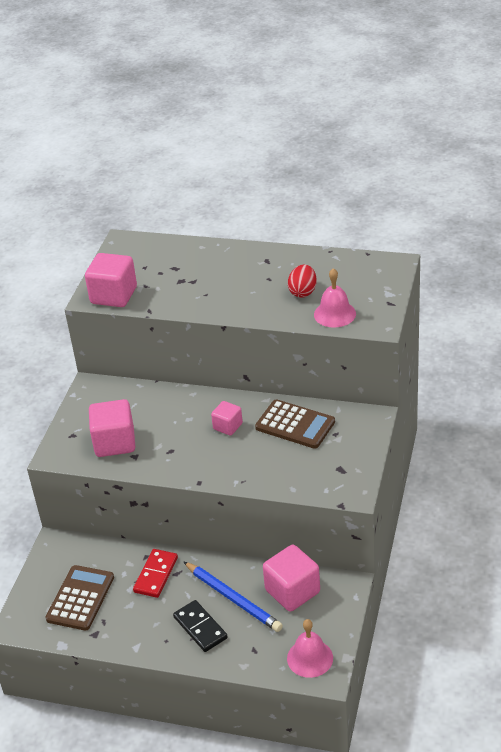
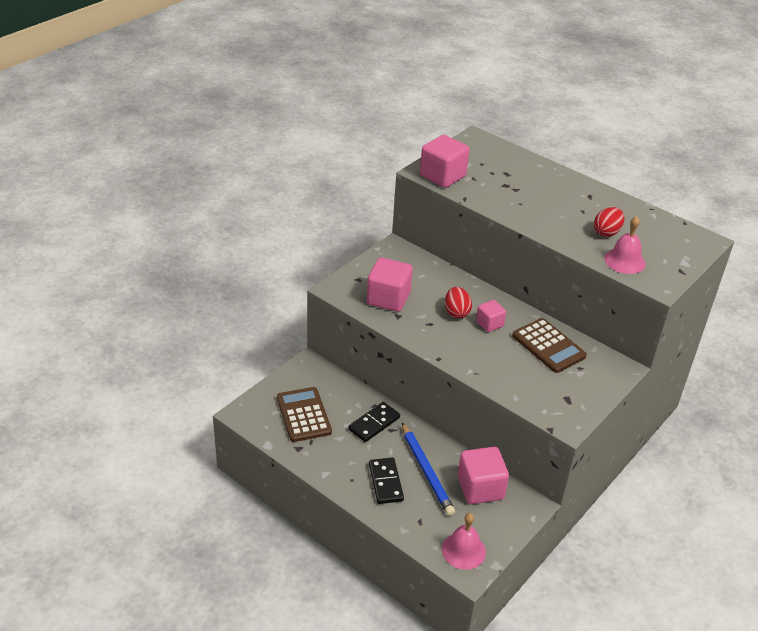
camera: 20 degrees right, 0 degrees up
(80, 598) = (303, 415): brown calculator -> brown calculator turned 60 degrees counterclockwise
(156, 575) = (374, 423): red domino -> black domino
(190, 428) = (456, 312): none -> red egg

